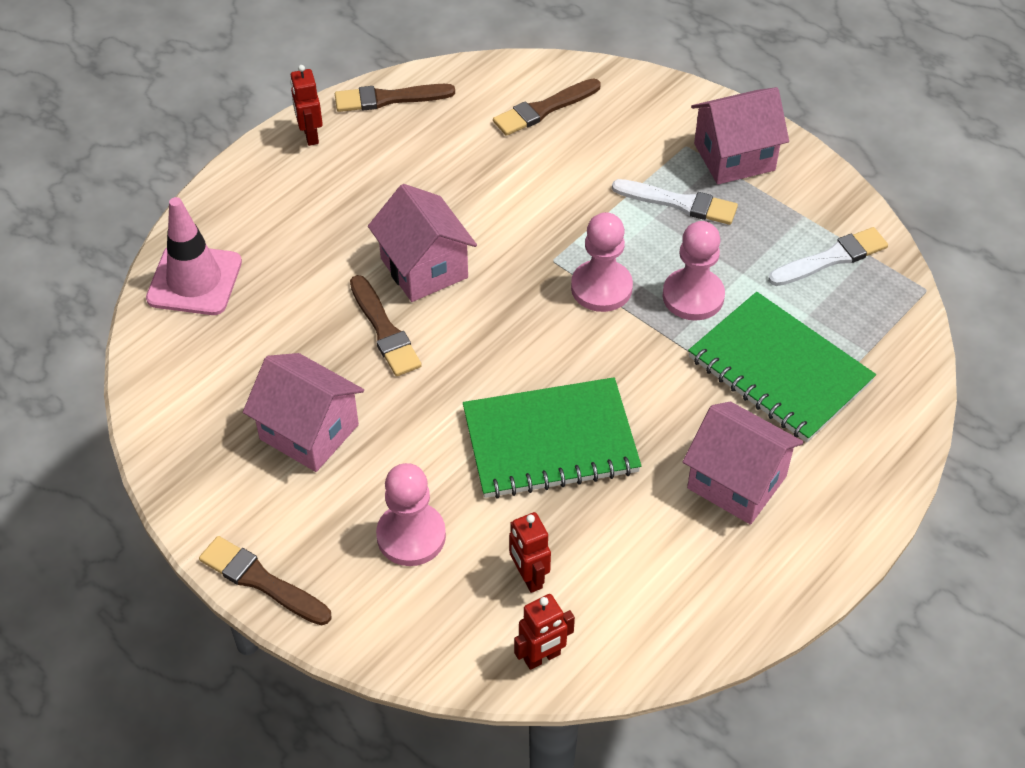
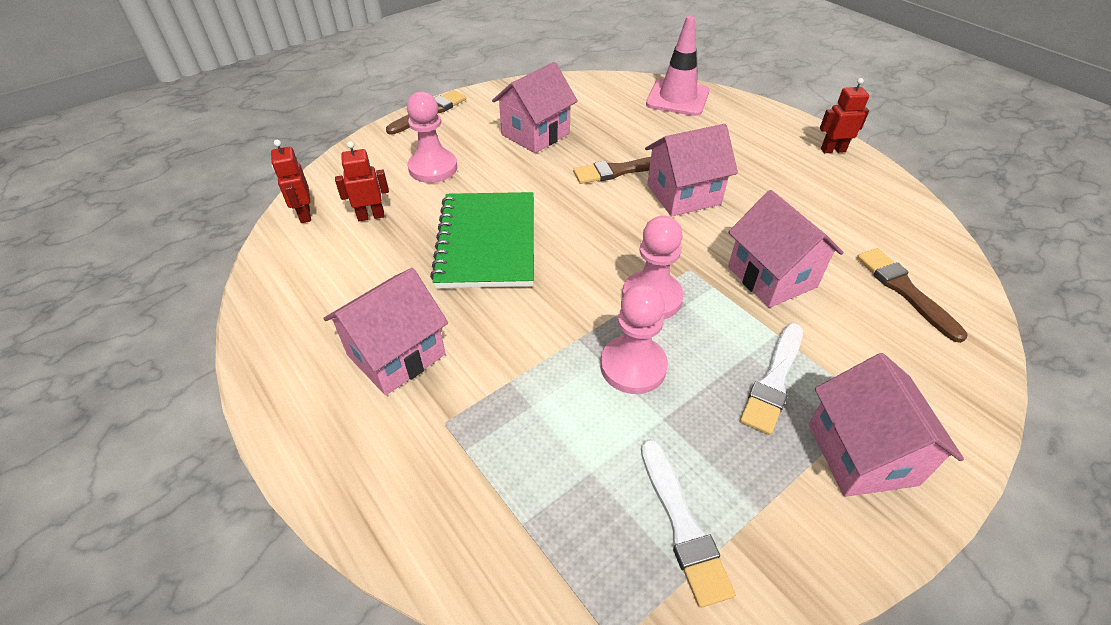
camera: 100 degrees right, 5 degrees down
(389, 98) = (891, 192): brown brush -> none
(548, 198) = (771, 277): none -> pink house
(779, 370) = (518, 422): green notebook -> none

